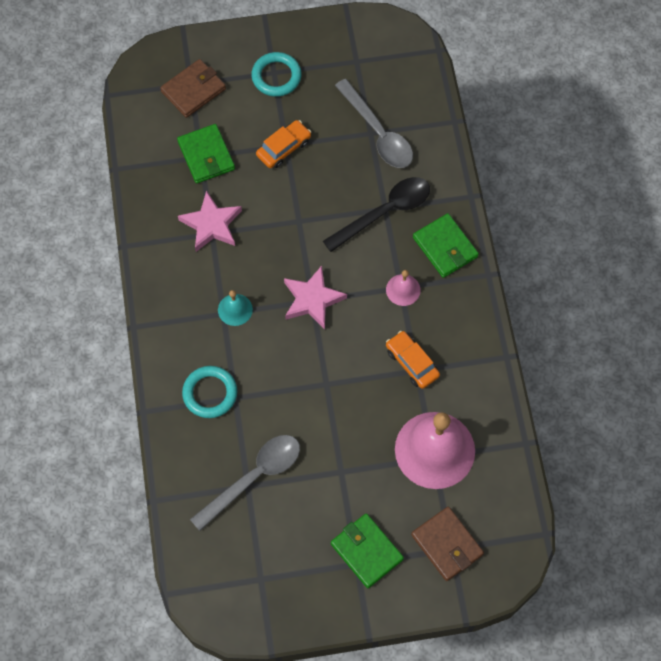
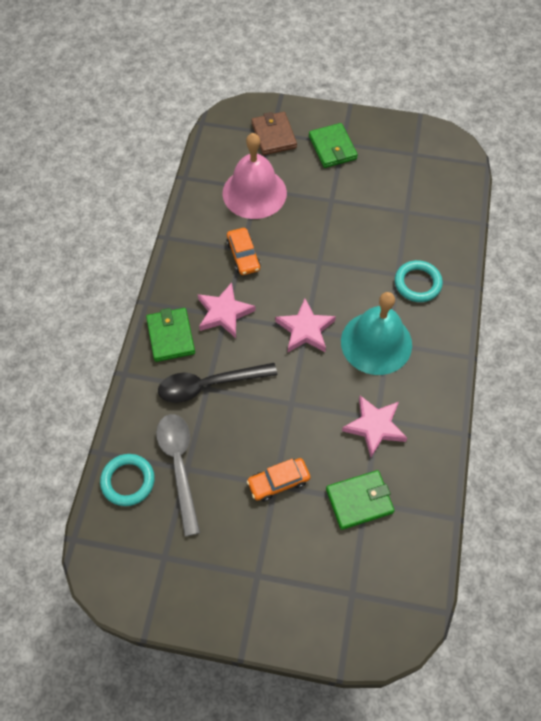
camera: 160 degrees left, 5 degrees down
(193, 90) = (351, 584): brown wallet -> none
(206, 155) = (359, 501): green wallet -> green wallet turned 75 degrees clockwise
(235, 309) = (376, 343): turquoise bell -> turquoise bell, size x2.21
(254, 477) = (400, 215): grey spoon -> none
(276, 76) = (256, 568): turquoise ring -> turquoise ring (128, 481)
(403, 290) = (224, 313): pink bell -> pink star

